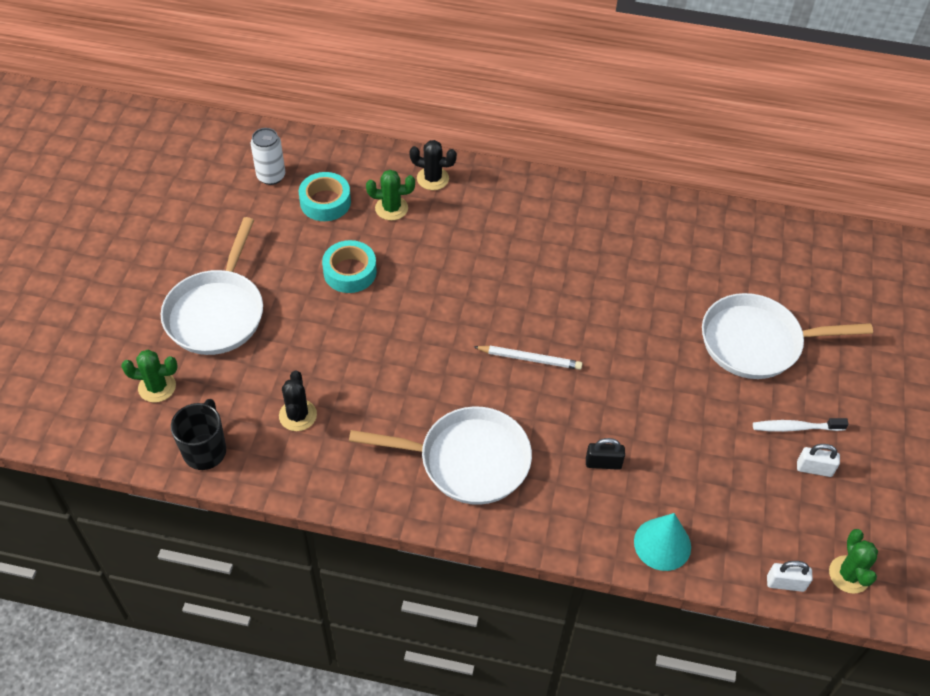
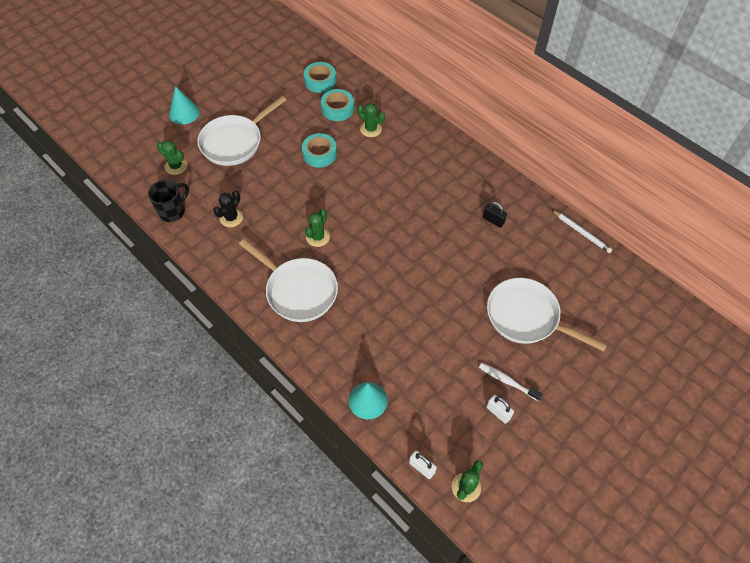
camera: 35 degrees right, 5 degrees up
(106, 308) = (184, 113): none -> turquoise cone
(271, 176) = (320, 81): white can -> turquoise tape
(432, 179) = (408, 123): black cactus -> none
(436, 379) = (318, 237): none -> green cactus
(530, 359) = (379, 253): white pencil -> white pencil (581, 232)
(603, 463) = (372, 335): black padlock -> black padlock (493, 220)

